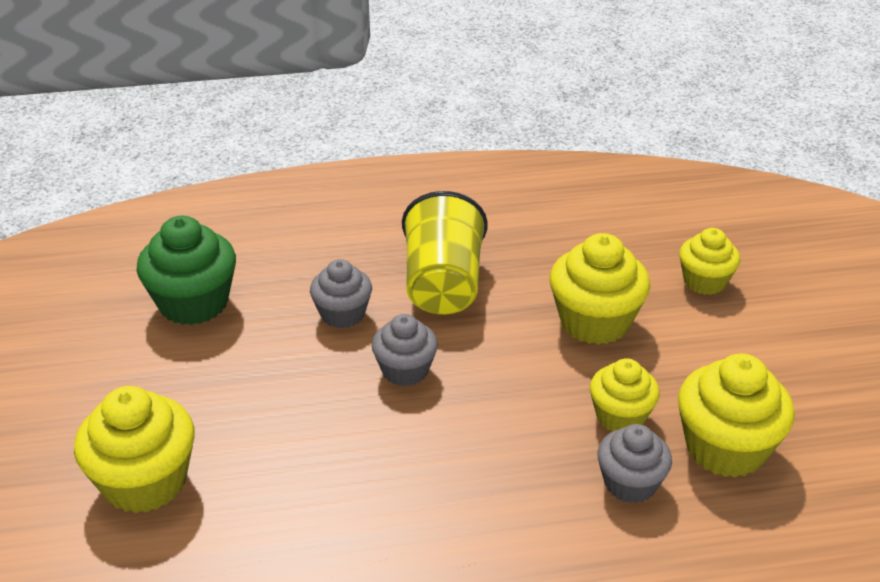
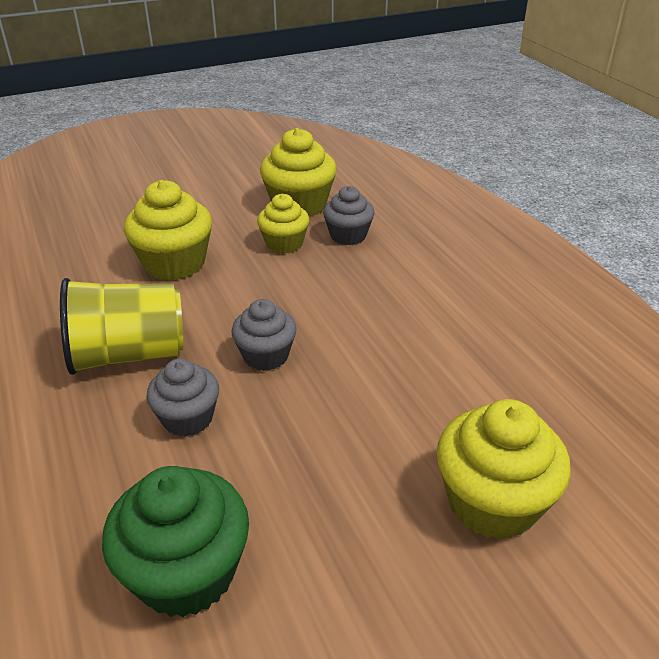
camera: 105 degrees left, 0 degrees up
(704, 281) = (114, 219): yellow cupcake -> none

